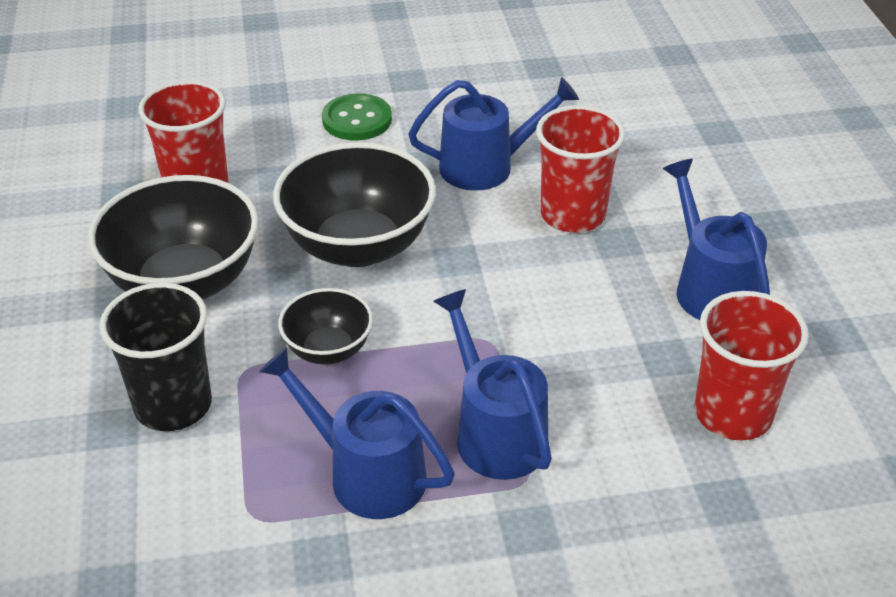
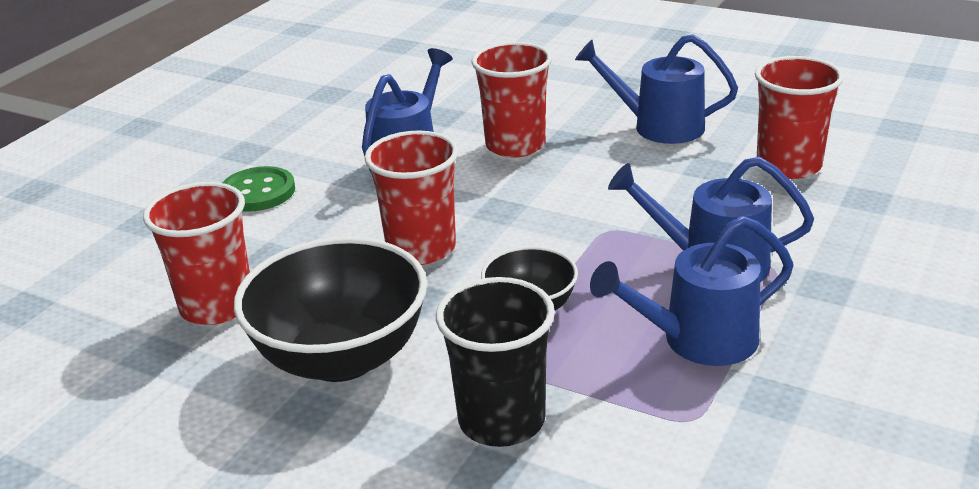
camera: 50 degrees left, 10 degrees down
(358, 246) = (421, 248): black bowl -> red cup

